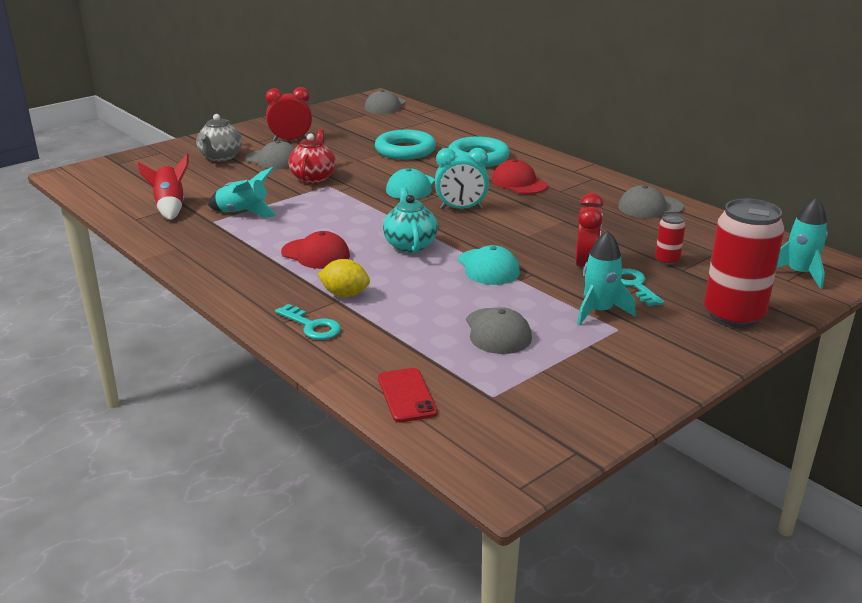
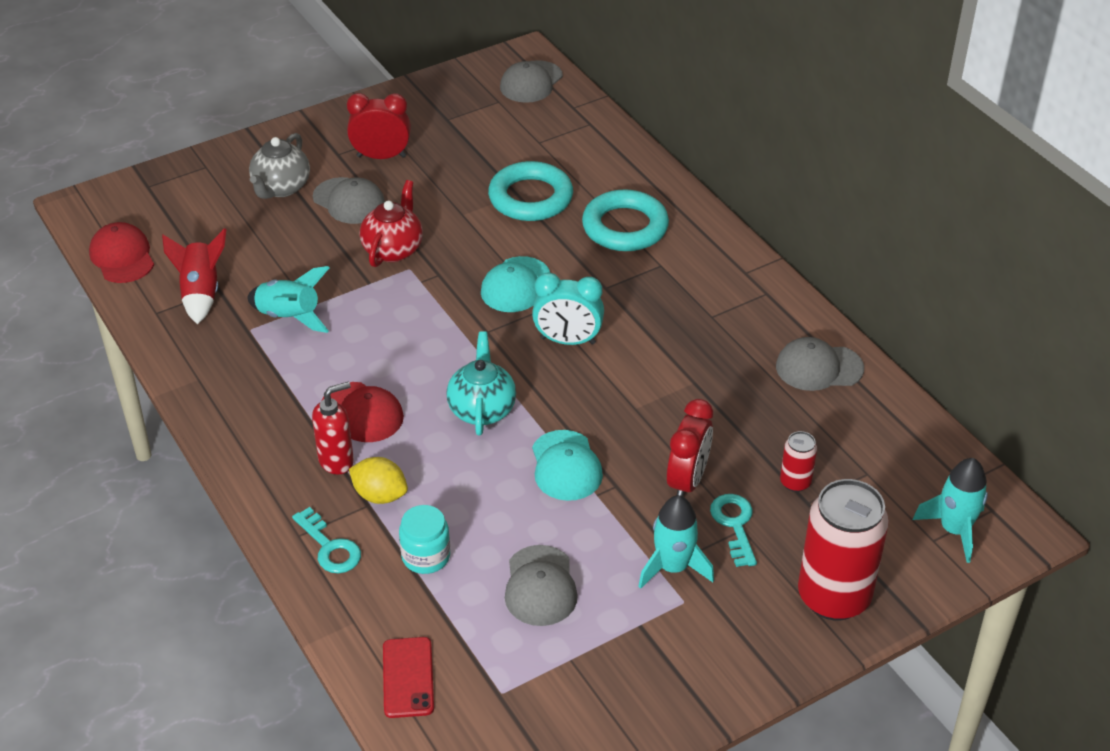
camera: 10 degrees right, 15 degrees up
(303, 280) = (336, 461): none -> red soap dispenser
(395, 324) = (426, 556): none -> turquoise jar
(519, 183) = (662, 292): red cap -> red cap (122, 257)

